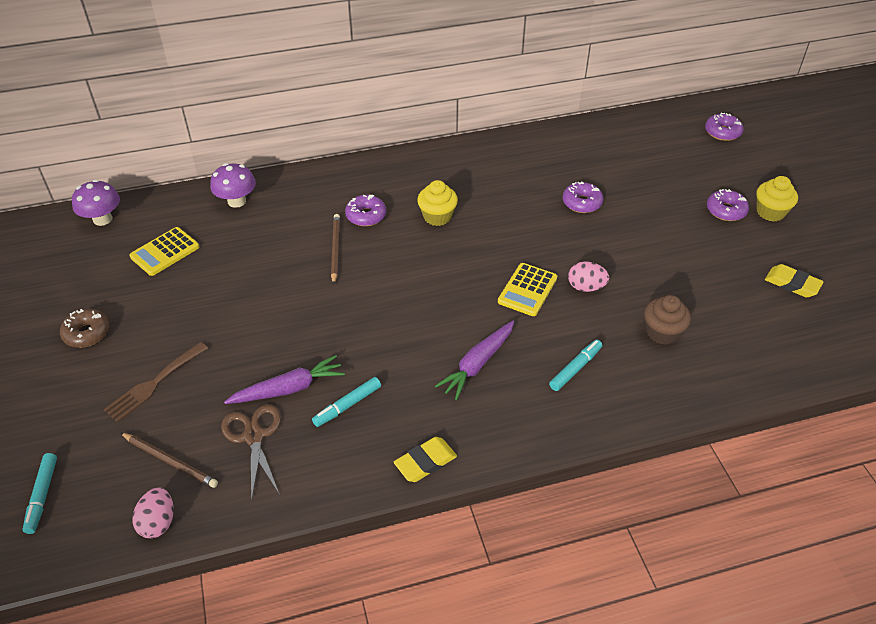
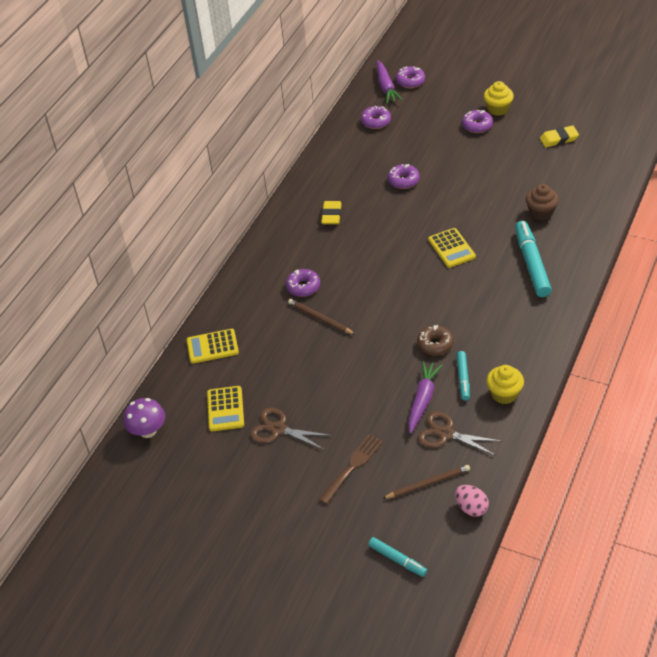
camera: 45 degrees left, 0 degrees up
(87, 333) = (267, 484): brown donut -> brown donut (435, 344)
(154, 384) = (353, 466): brown fork -> brown fork turned 135 degrees counterclockwise
(165, 301) = (278, 429): none -> brown scissors
(236, 201) = (212, 346): purple mushroom -> yellow calculator
(425, 462) = (537, 365): yellow eraser -> yellow eraser (331, 215)
(437, 216) = (343, 253): yellow cupcake -> yellow cupcake (504, 394)
(477, 364) = (487, 303): purple carrot -> purple carrot (386, 87)
(575, 368) = (532, 264): turquoise marker -> turquoise marker, size x1.80
(586, 287) = (475, 222): pink egg -> none
(637, 141) = (376, 121): none -> purple donut

